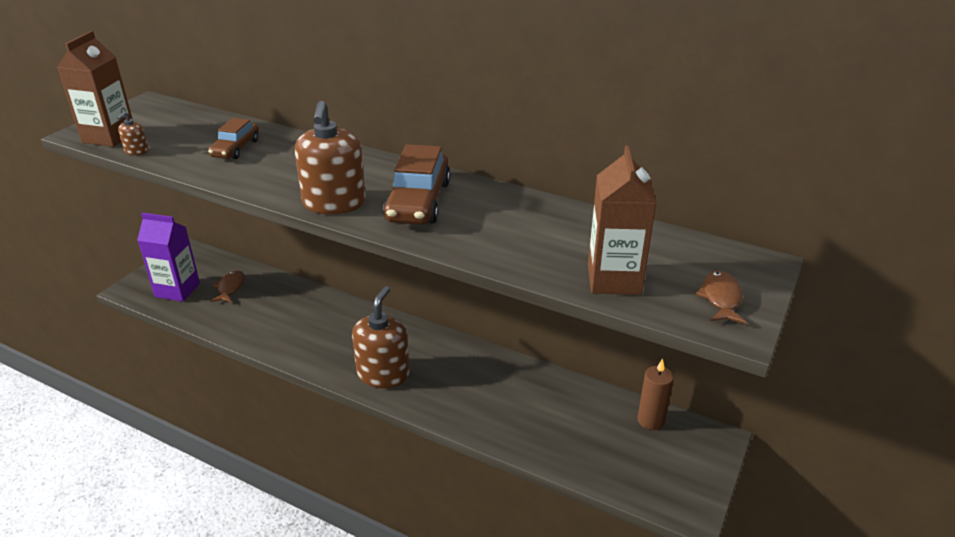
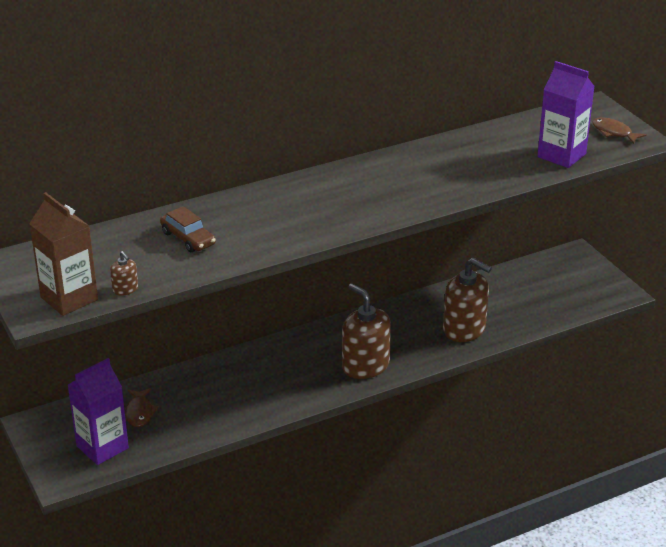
camera: 55 degrees left, 0 degrees up
(230, 288) = (139, 412): brown fish -> brown fish turned 135 degrees counterclockwise
(334, 203) = (347, 220): brown soap dispenser -> brown soap dispenser (464, 329)
(418, 201) = (386, 186): brown car -> none
(614, 279) = (561, 155): brown carton -> purple carton
(650, 420) = (535, 269): brown candle -> none

